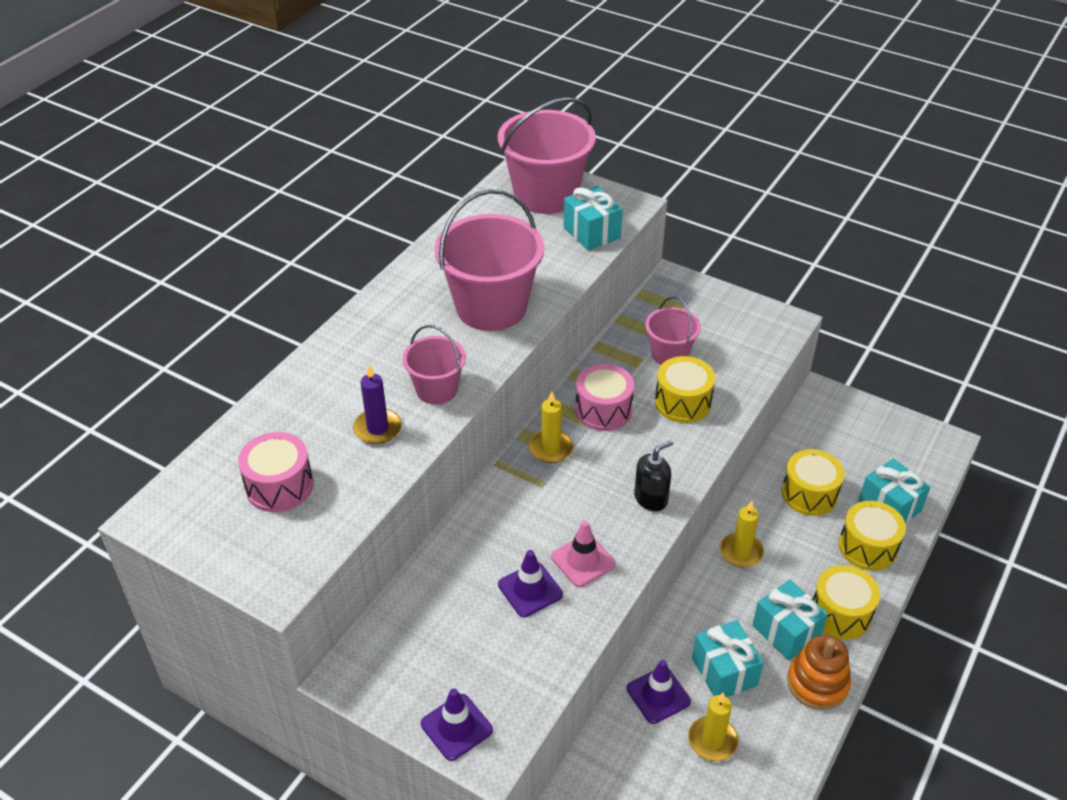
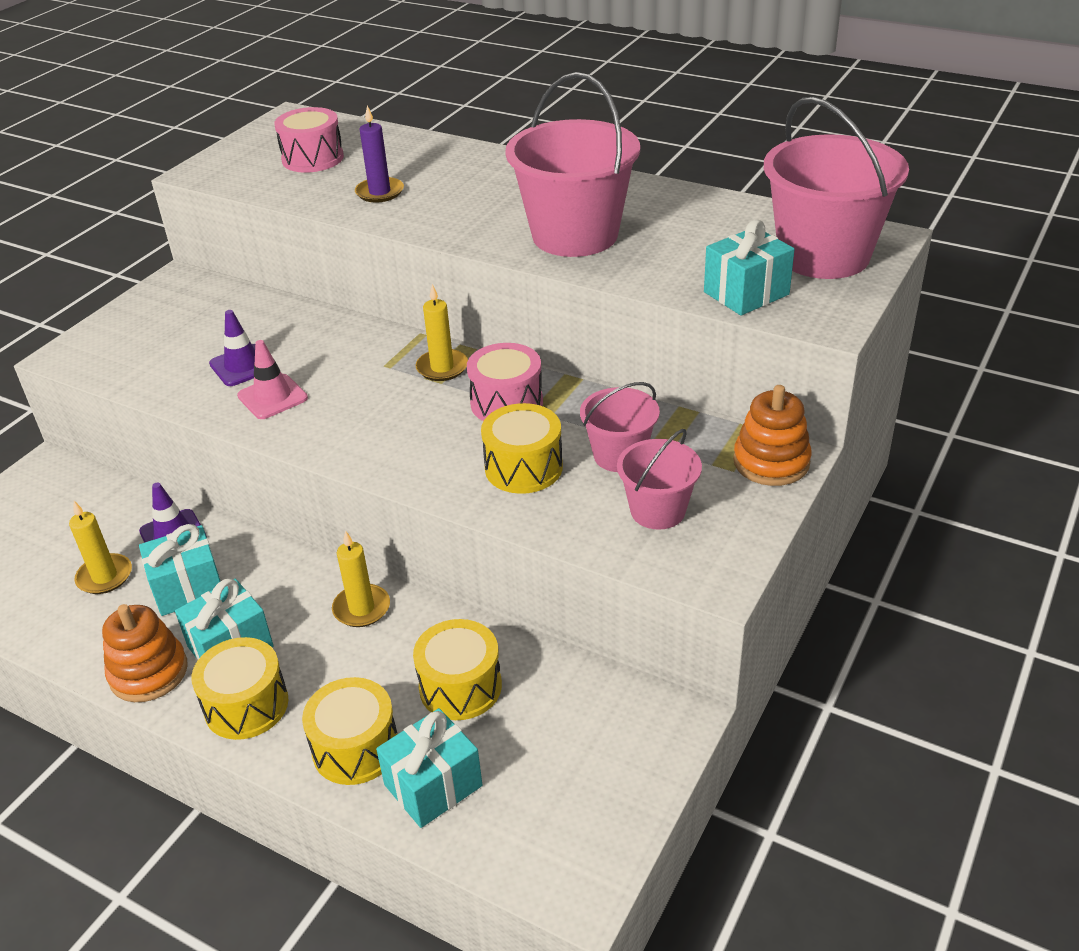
camera: 90 degrees right, 5 degrees down
(436, 389) = (434, 216): pink bucket -> pink bucket (657, 510)
(456, 727) = (101, 336): purple traffic cone -> none
(651, 498) = (355, 443): black soap dispenser -> none
(677, 288) = (771, 462): none -> orange stacking toy

